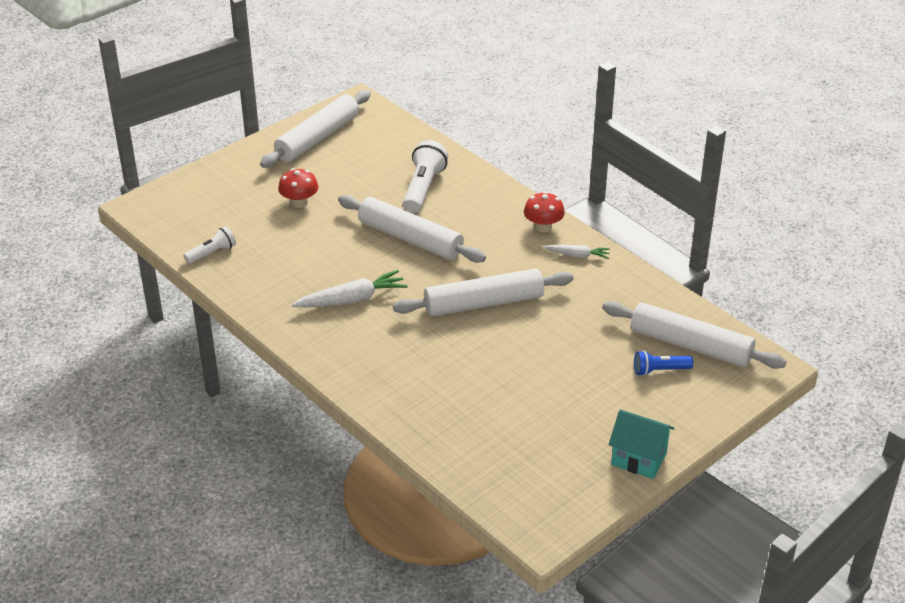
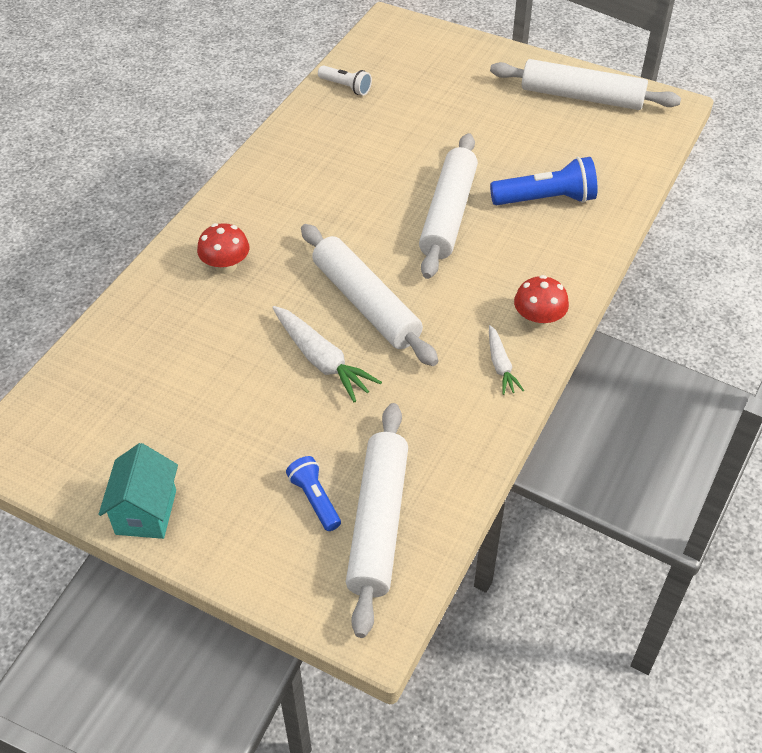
camera: 70 degrees right, 10 degrees up
(299, 202) = (461, 117): red mushroom -> red mushroom (226, 266)
(351, 300) = (321, 200): white carrot -> white carrot (321, 360)
(423, 188) = (546, 199): white flashlight -> blue flashlight

